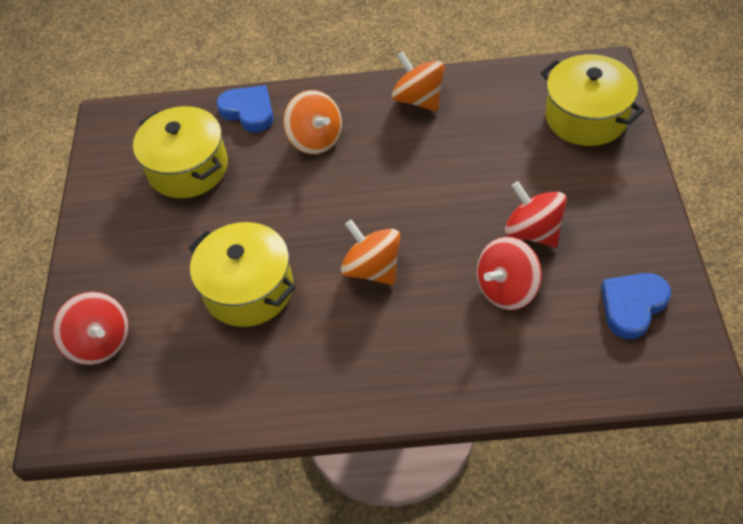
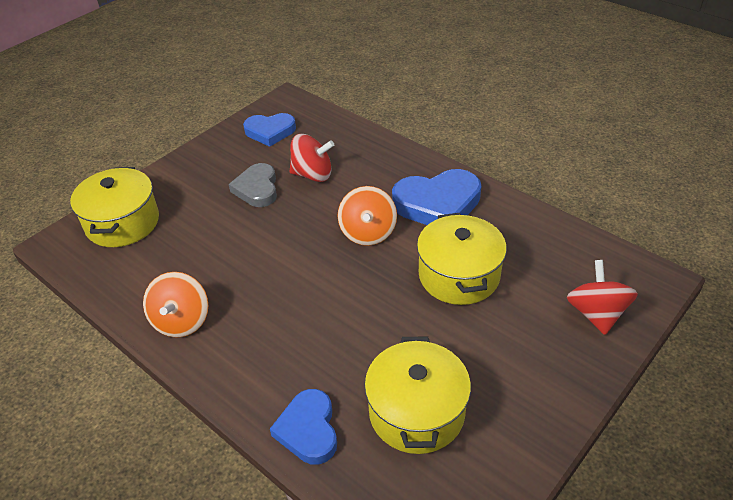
camera: 140 degrees left, 10 degrees down
(316, 139) = (291, 351): orange spinning top -> none
(342, 353) = (438, 204): none -> blue heart
(533, 231) = (257, 189): red spinning top -> grey heart

